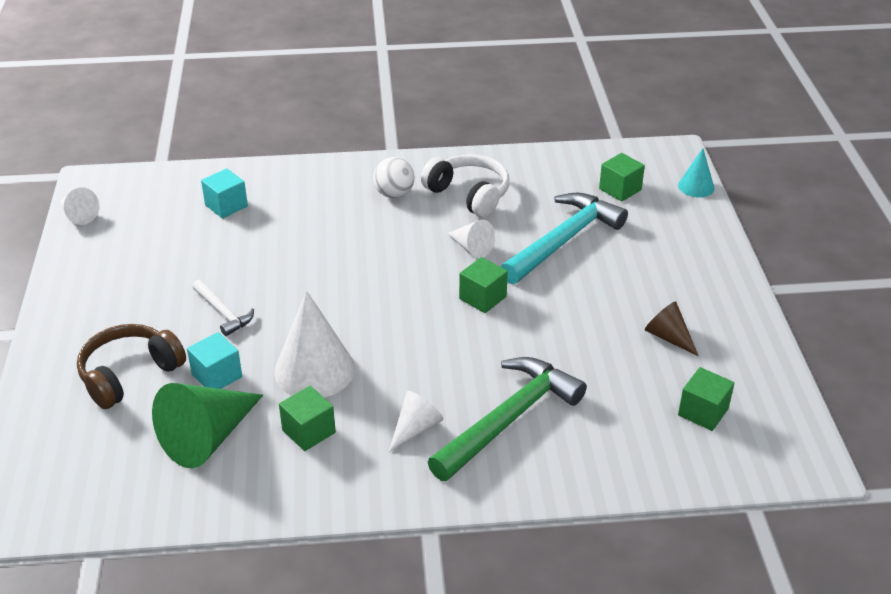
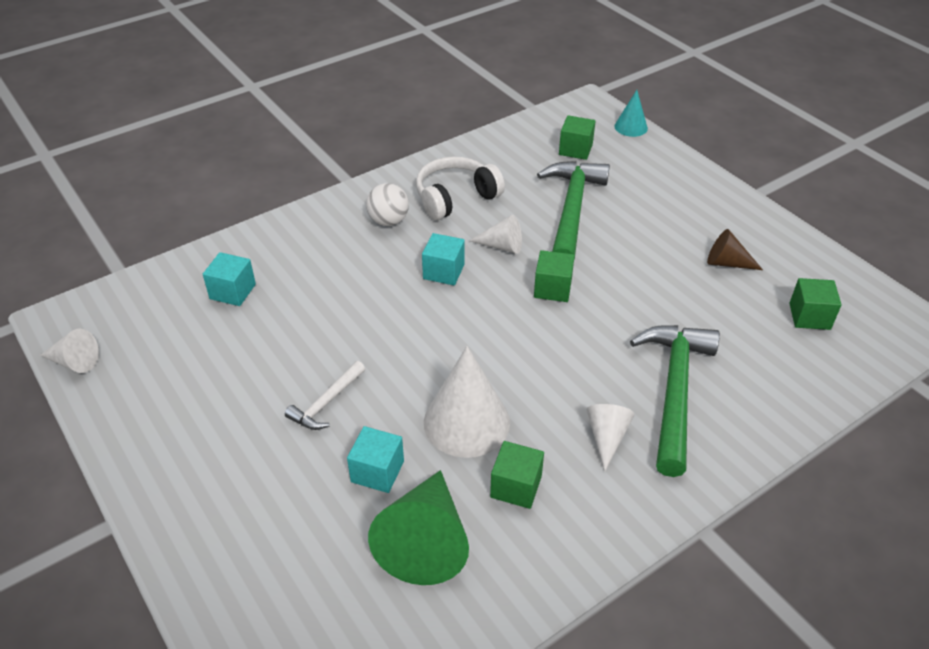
camera: 30 degrees left, 5 degrees up
(129, 374) = (285, 512): brown headphones -> none
(223, 313) = (326, 403): white hammer -> white hammer turned 105 degrees clockwise
(402, 250) = (443, 271): none -> turquoise cube
(469, 194) = (455, 198): white headphones -> white headphones turned 45 degrees counterclockwise
(563, 240) = (571, 210): turquoise hammer -> green hammer

